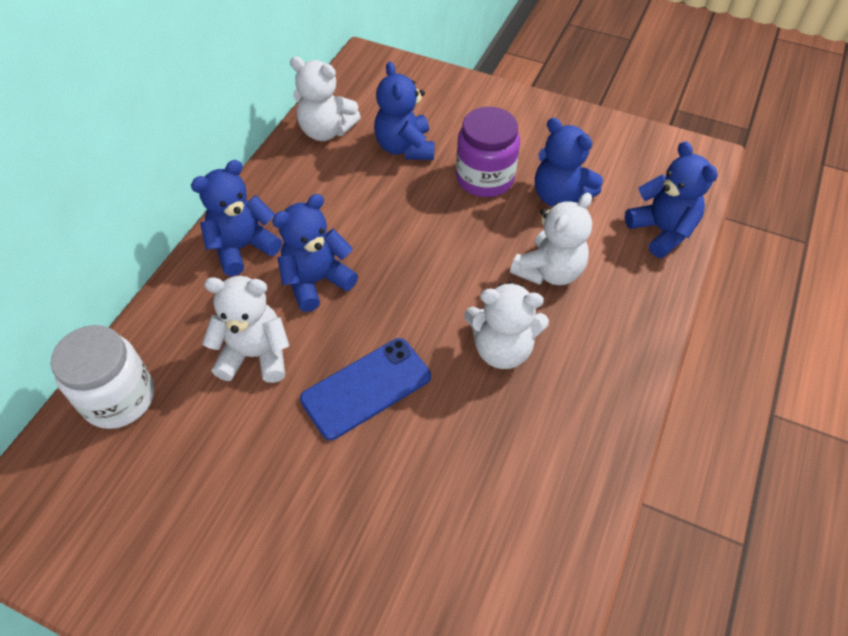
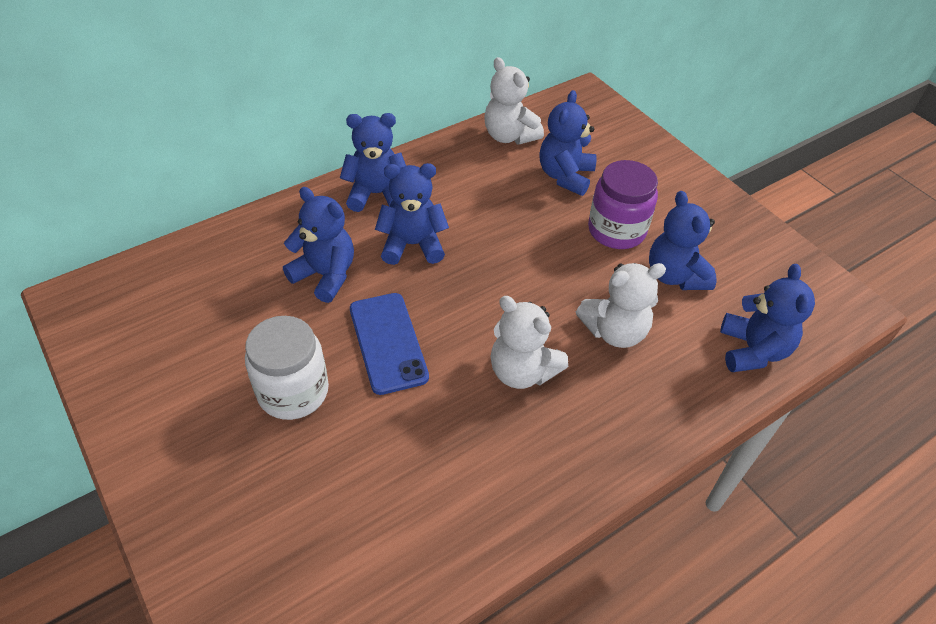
camera: 30 degrees right, 5 degrees down
(119, 398) = (211, 256): white jar -> white jar (293, 391)
(255, 355) = (325, 275): white teddy bear -> blue teddy bear
(366, 388) = (388, 342): blue phone -> blue phone turned 75 degrees clockwise

